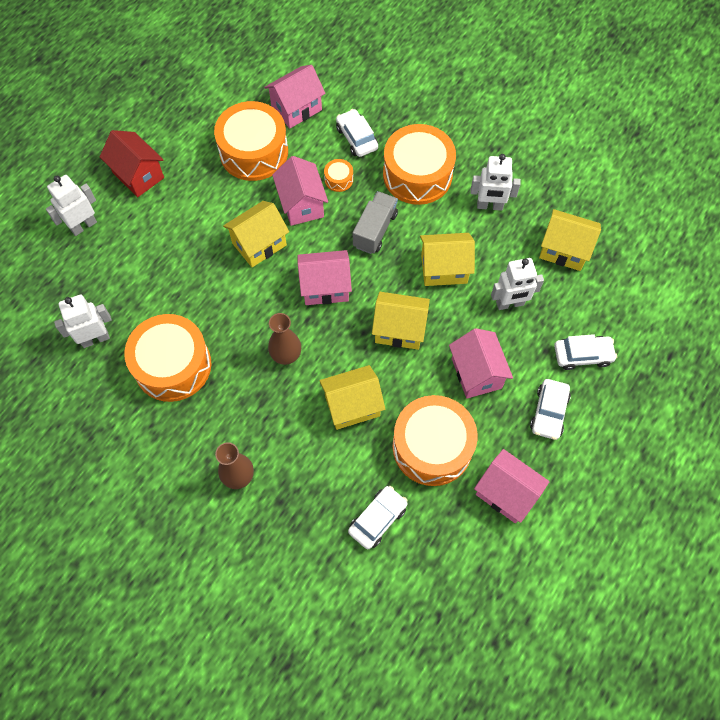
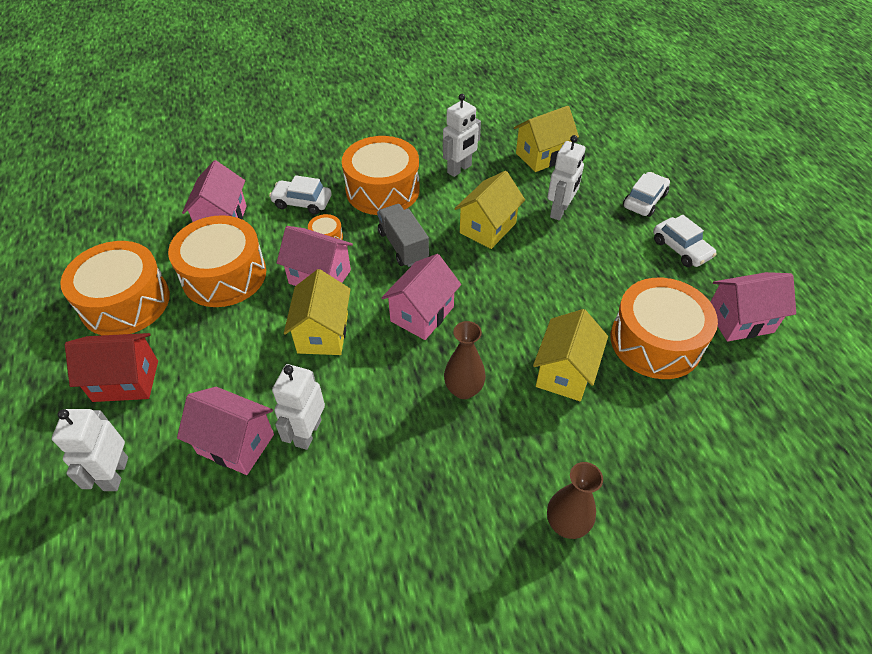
camera: 50 degrees left, 15 degrees down
(95, 339) = (265, 560): white robot -> white robot (307, 432)
(173, 365) = (378, 500): orange drum -> orange drum (125, 302)
(377, 519) = (703, 430): white car -> none
(399, 329) = (517, 291): yellow house -> none
(476, 373) = (606, 269): pink house -> pink house (236, 443)

